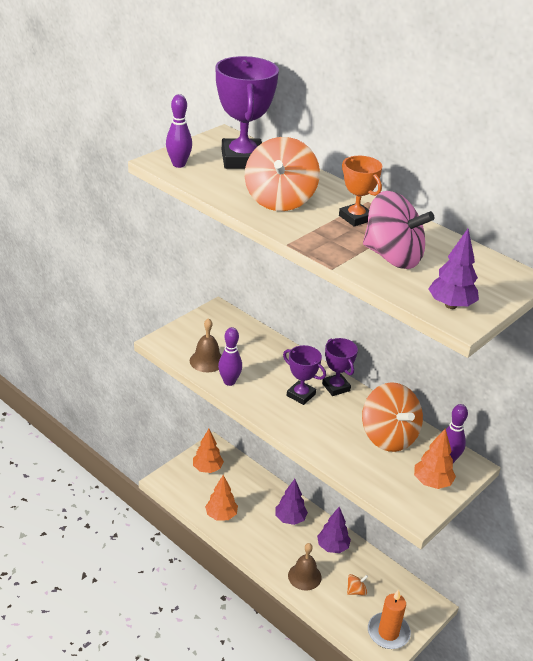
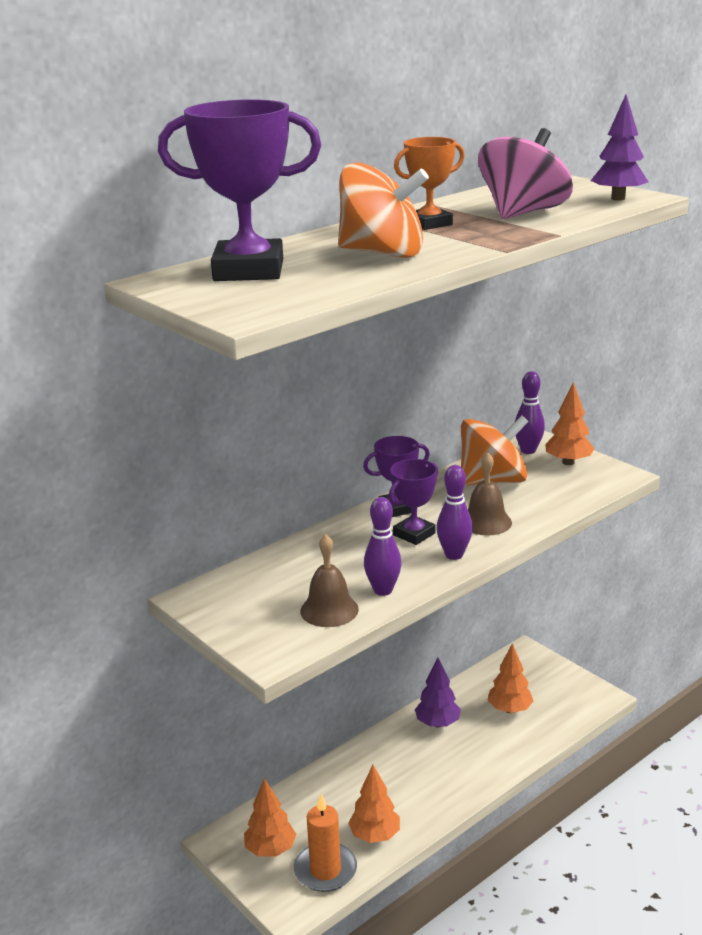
camera: 80 degrees left, 10 degrees down
(179, 164) = (258, 304): purple bowling pin -> purple bowling pin (454, 555)
(290, 519) = (386, 760): purple tree -> none
(304, 576) = (489, 753): brown bell -> brown bell (486, 522)
(356, 591) = (509, 709): orange spinning top -> orange tree
(388, 632) = (569, 690): orange candle -> orange candle (325, 870)

